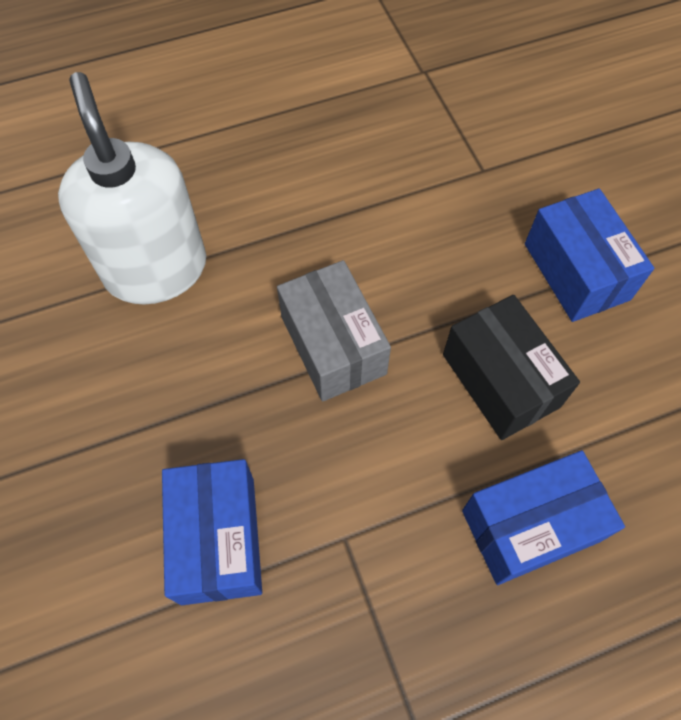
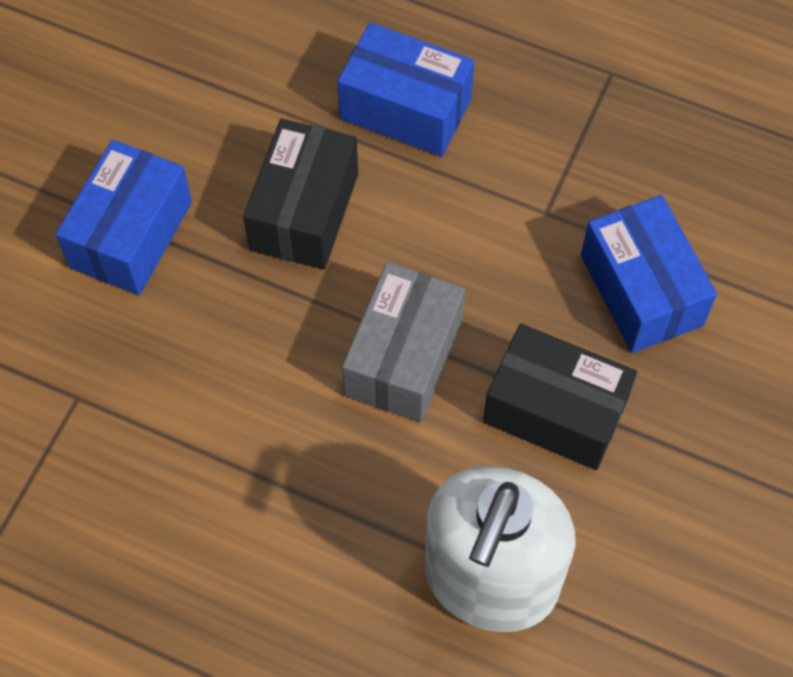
camera: 135 degrees left, 0 degrees up
(204, 396) = (555, 411): none -> black box
(218, 539) = (641, 290): blue box -> blue box turned 60 degrees counterclockwise

